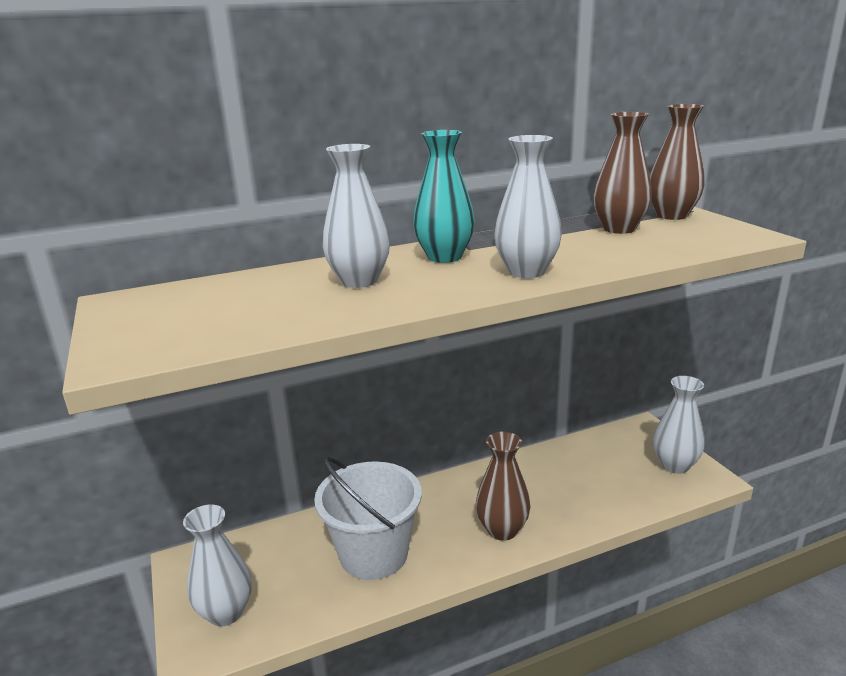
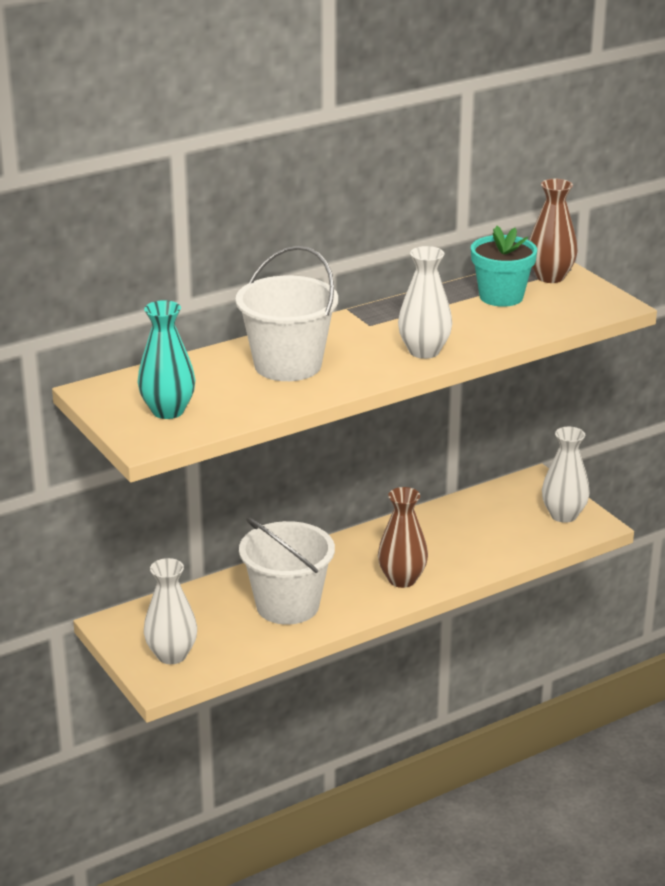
camera: 10 degrees left, 5 degrees up
(359, 281) = (288, 365): white vase -> white bucket
(444, 257) = (351, 336): turquoise vase -> turquoise vase (168, 411)
(619, 229) = (501, 297): brown vase -> turquoise flower pot

